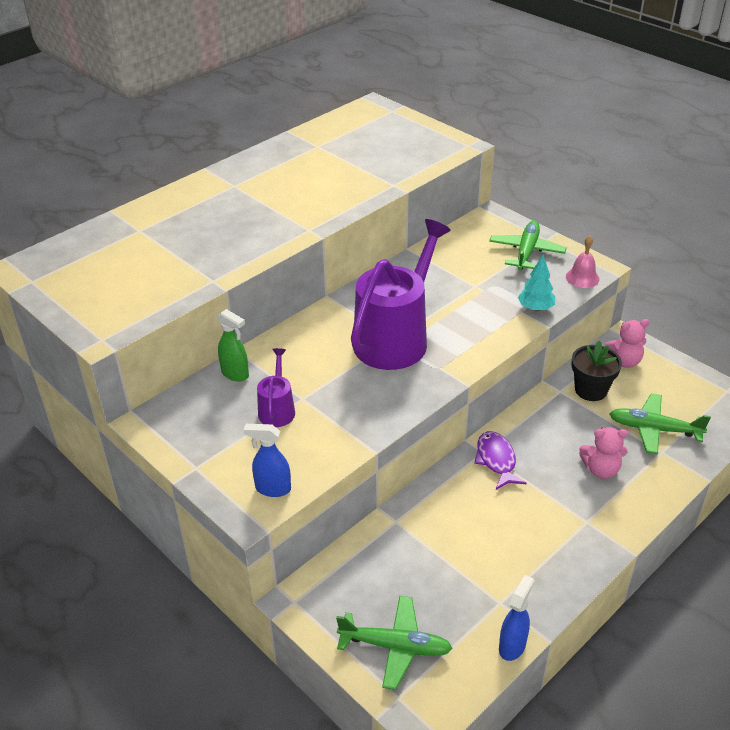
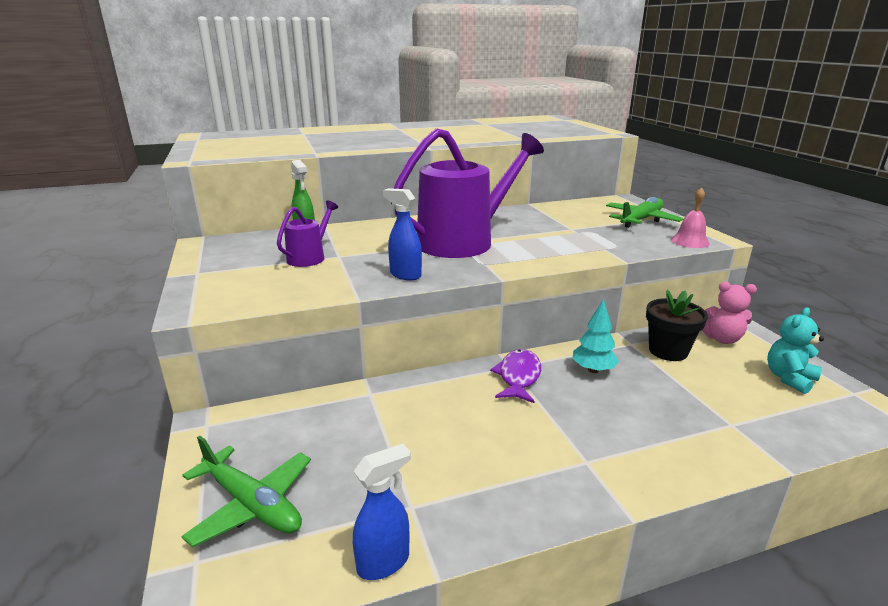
camera: 25 degrees right, 15 degrees down
(272, 489) = (235, 299): blue spray bottle -> blue spray bottle (405, 275)
(535, 308) = (622, 249): turquoise tree -> turquoise tree (593, 370)
(601, 469) = (638, 418): pink teddy bear -> none
(654, 429) = (731, 401): green plane -> none
(683, 390) = (789, 378): none -> turquoise teddy bear

